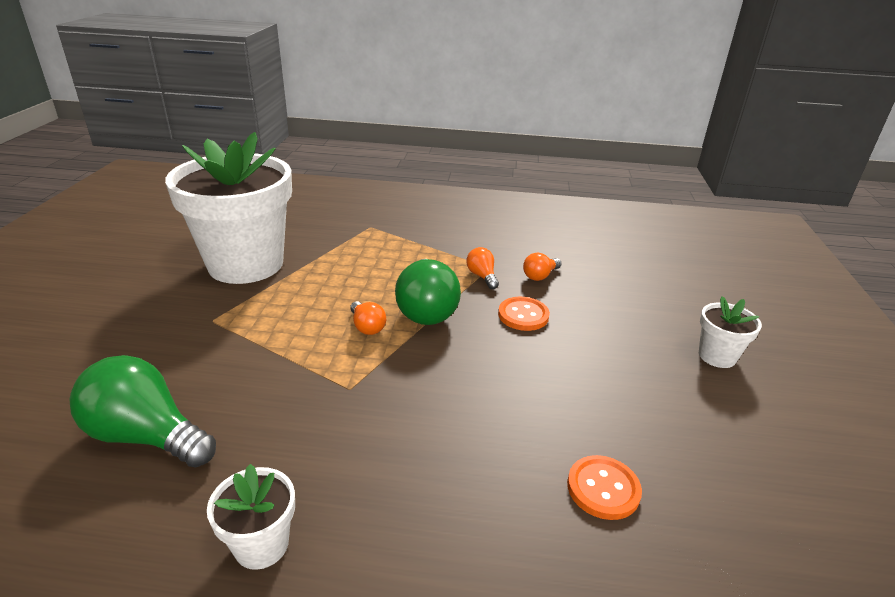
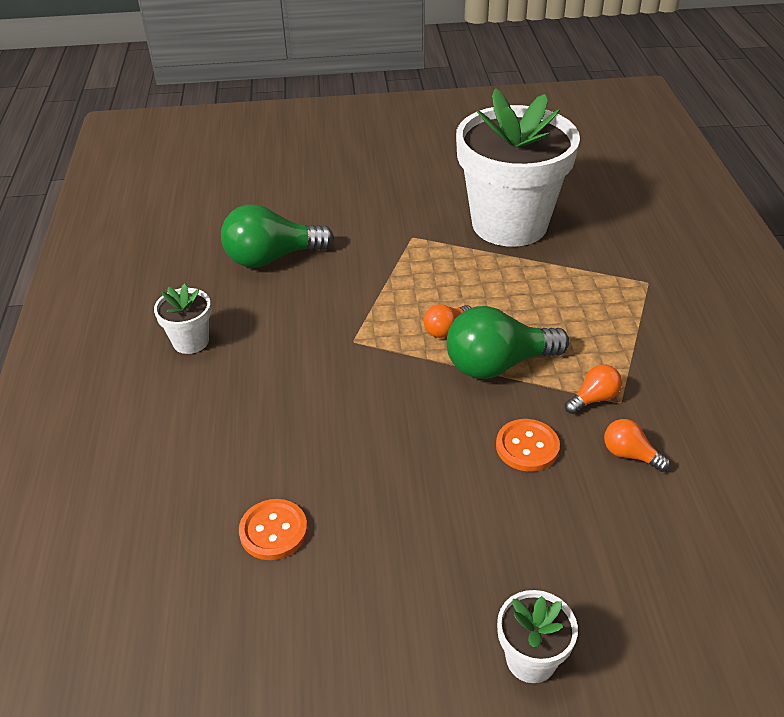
camera: 80 degrees right, 10 degrees up
(146, 436) = (272, 258): green light bulb -> green light bulb turned 120 degrees counterclockwise

